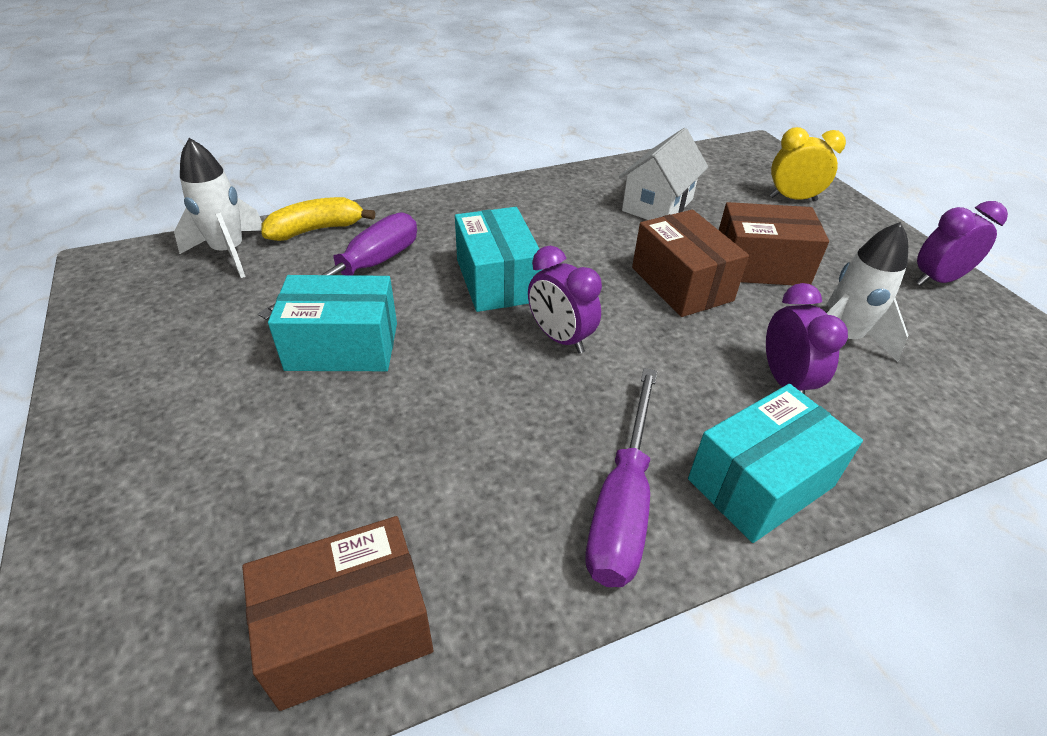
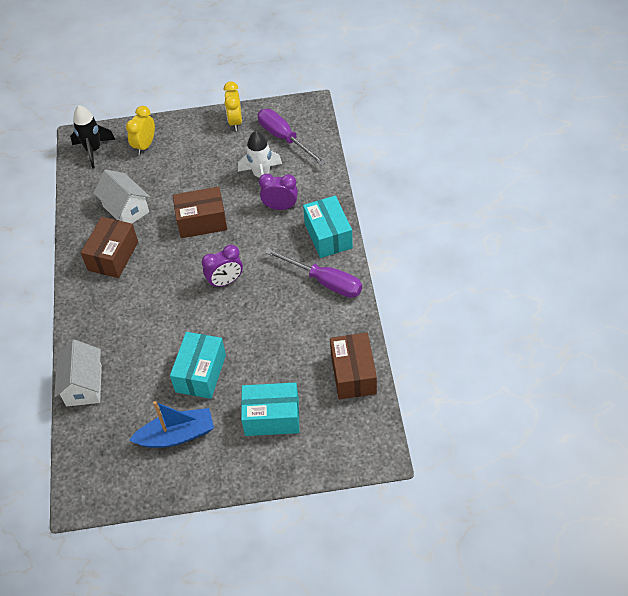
camera: 70 degrees left, 10 degrees up
(206, 342) = (176, 435): none -> blue boat
(229, 252) = (92, 431): white rocket -> none
(316, 229) = (84, 385): yellow banana -> white house
(364, 270) = (137, 361): purple screwdriver -> purple screwdriver (284, 138)
(497, 280) = (170, 300): turquoise box -> turquoise box (272, 417)
(745, 160) = (93, 150): none -> black rocket
(760, 266) = (199, 184): brown box -> brown box (113, 256)
(937, 280) = (235, 122): purple clock -> yellow clock

